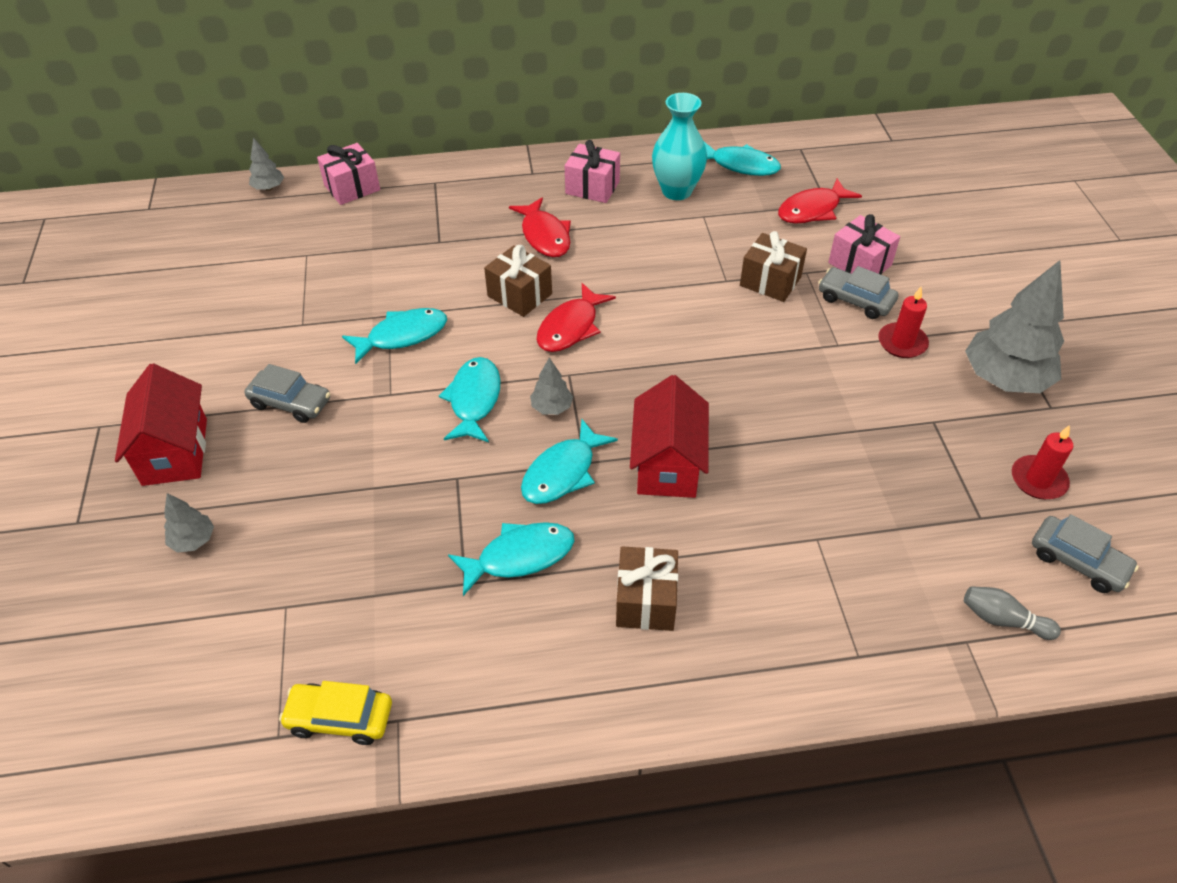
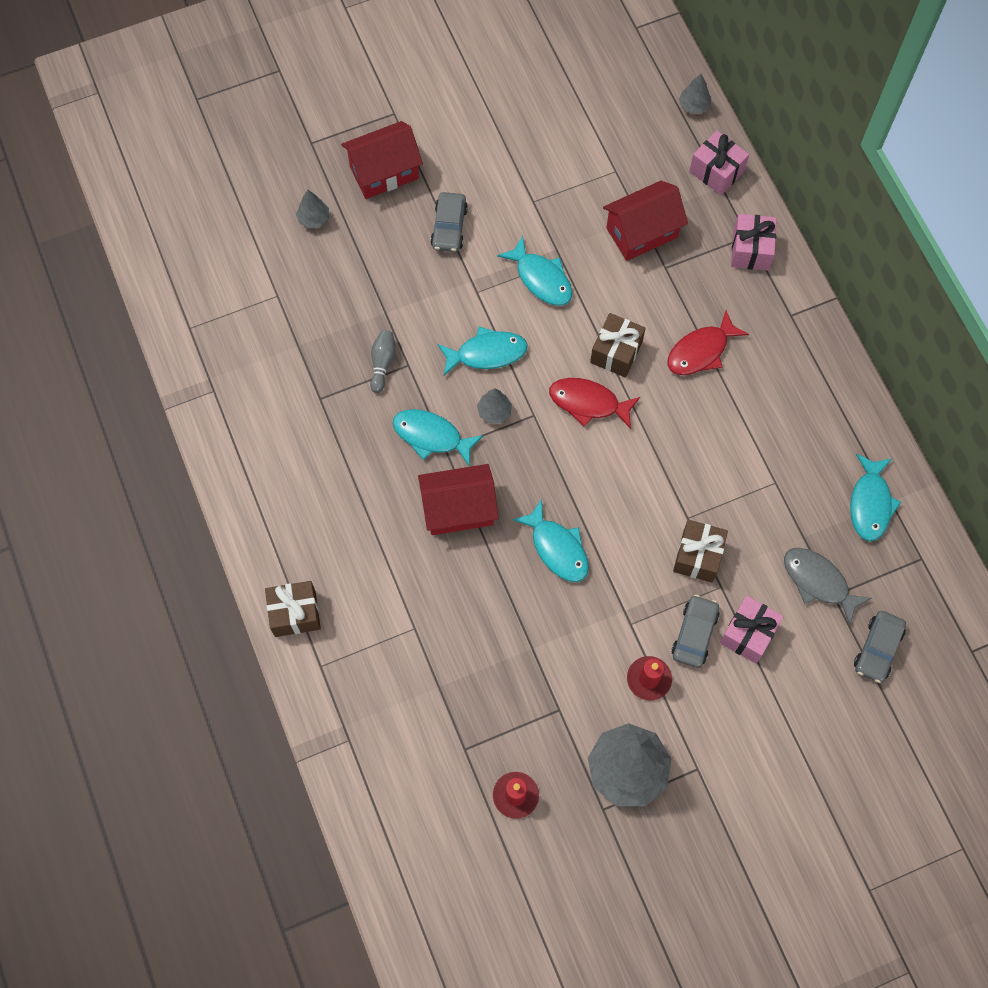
camera: 75 degrees right, 20 degrees up
(340, 718) = (208, 357): yellow car -> none
(390, 250) = (642, 232): none -> red house
(520, 557) = (349, 427): turquoise fish -> turquoise fish (557, 548)
(592, 187) = (786, 374): pink gift -> pink gift (751, 250)
(646, 601) = (332, 518): brown gift -> brown gift (295, 613)
(676, 191) = (806, 451): turquoise vase -> none
(812, 210) = (818, 582): red fish -> grey fish
(1003, 620) = (373, 766): grey bowling pin -> grey bowling pin (382, 363)
(1078, 561) = (439, 823): grey car -> grey car (877, 649)

